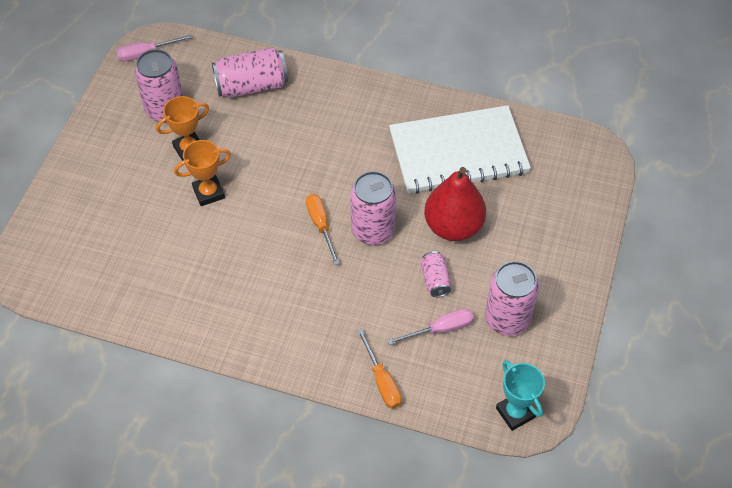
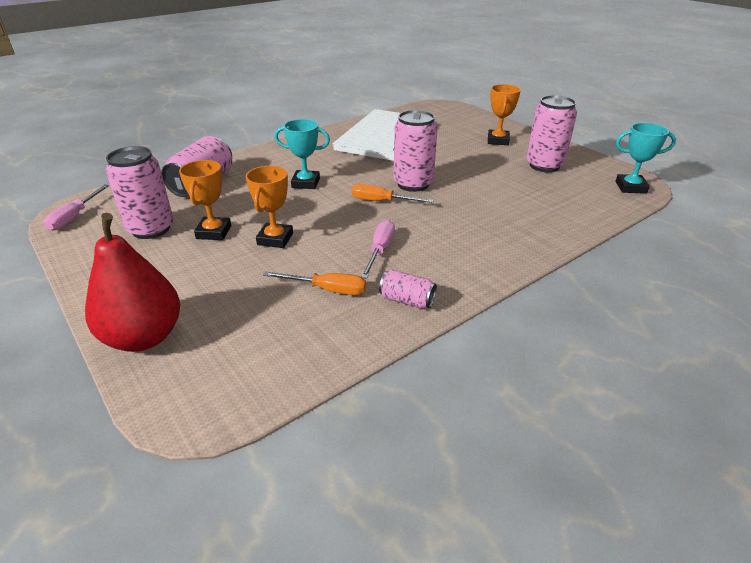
camera: 55 degrees left, 20 degrees down
(310, 152) = (305, 183): none -> turquoise trophy
(382, 381) = (564, 226): orange screwdriver -> orange screwdriver (327, 290)
(435, 280) = (485, 177): pink can -> pink can (407, 300)
(440, 329) = (533, 189): pink screwdriver -> pink screwdriver (380, 250)
(453, 226) = (445, 157): red pear -> red pear (144, 337)
(539, 252) = (498, 140): none -> orange trophy

